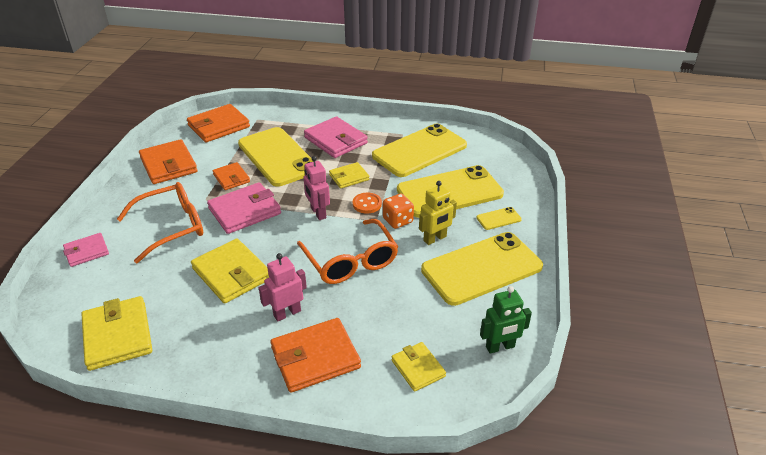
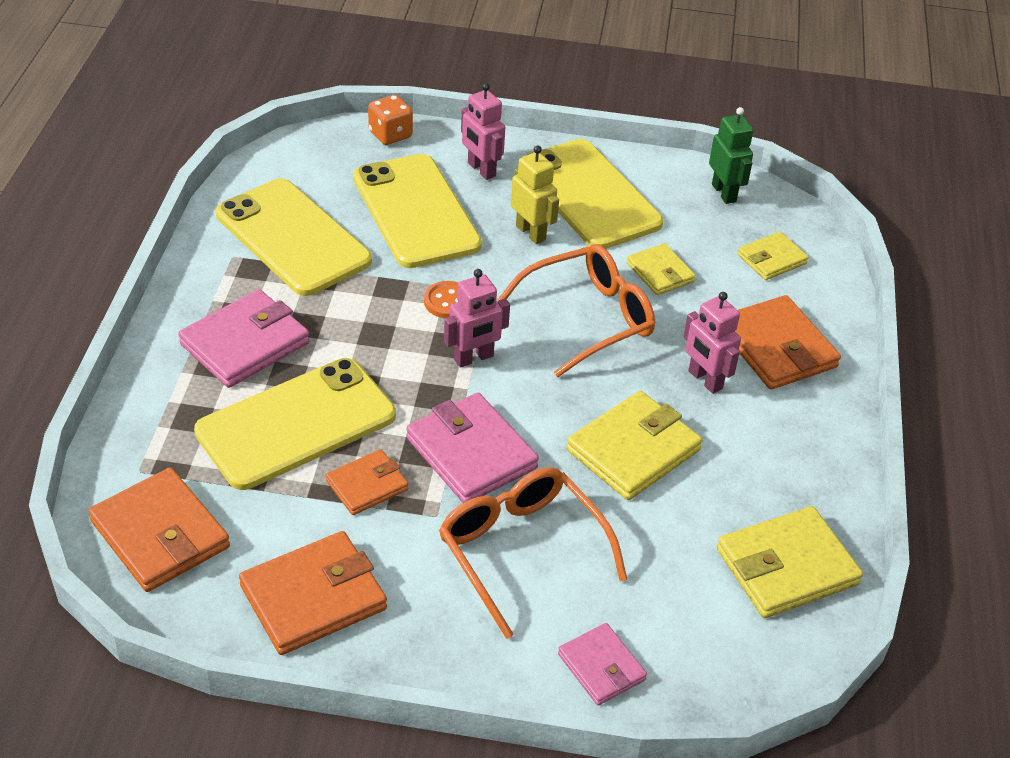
camera: 95 degrees left, 5 degrees up
(349, 177) = (370, 323): yellow wallet -> yellow wallet (660, 273)
(398, 220) = (490, 268): orange dice -> orange dice (390, 134)
(498, 218) = (481, 170): yellow phone -> pink robot

